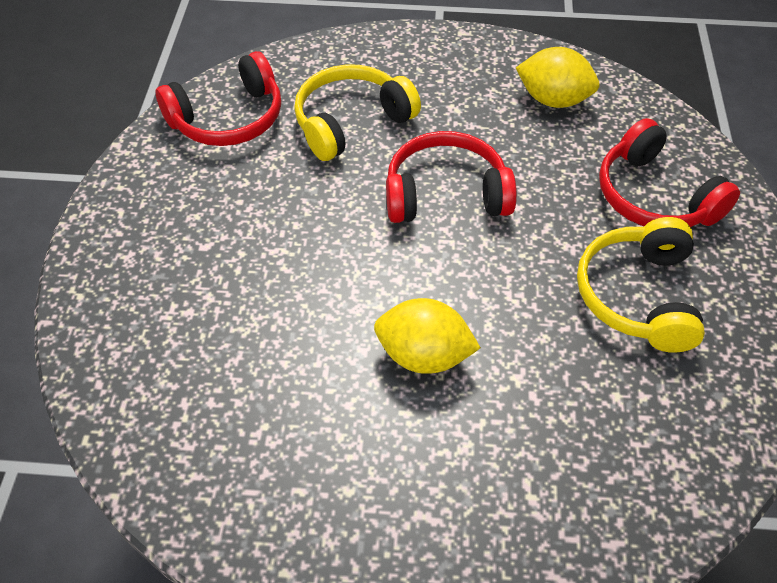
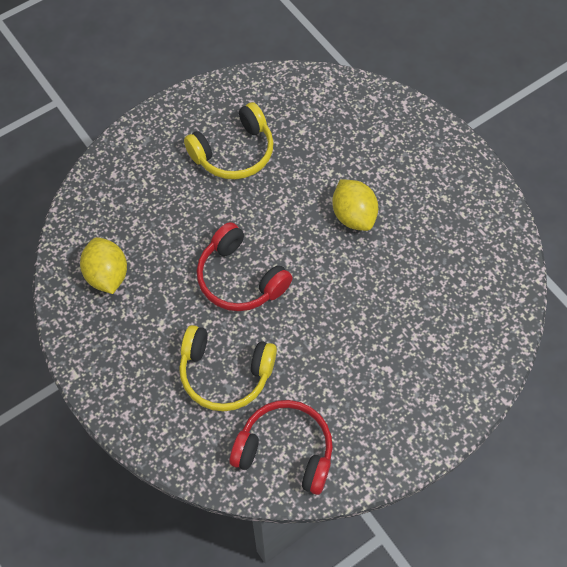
camera: 130 degrees left, 10 degrees up
(654, 196) = (153, 180): red headphones -> none

